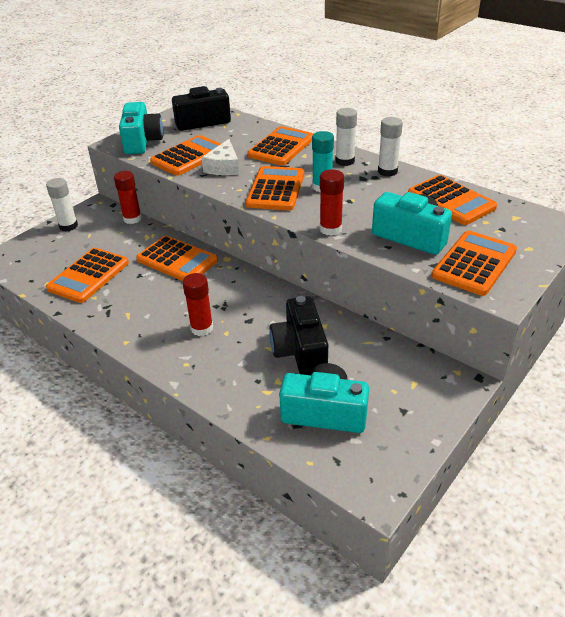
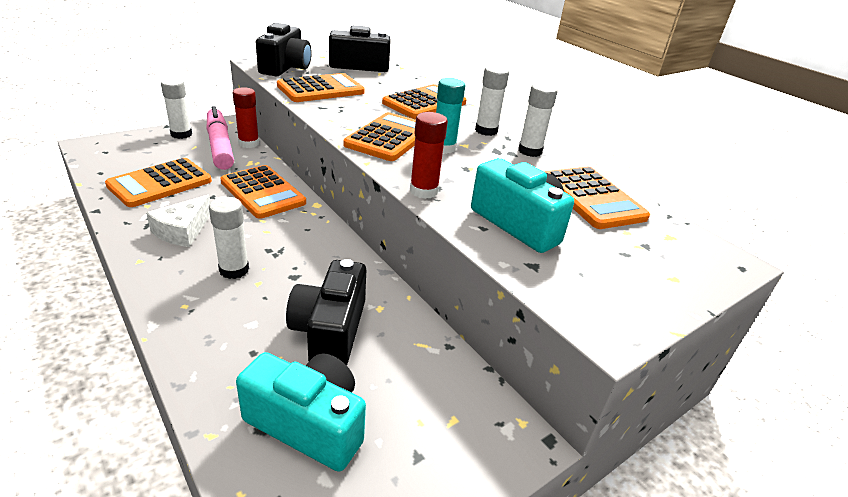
camera: 10 degrees right, 5 degrees down
(110, 228) = (220, 146): none -> pink marker
(142, 142) = (285, 68): turquoise camera -> black camera
(202, 328) = (234, 270): red glue stick -> white glue stick
(224, 167) = (349, 106): white cheese -> white cheese (183, 230)
(474, 263) = (587, 278): orange calculator -> none

